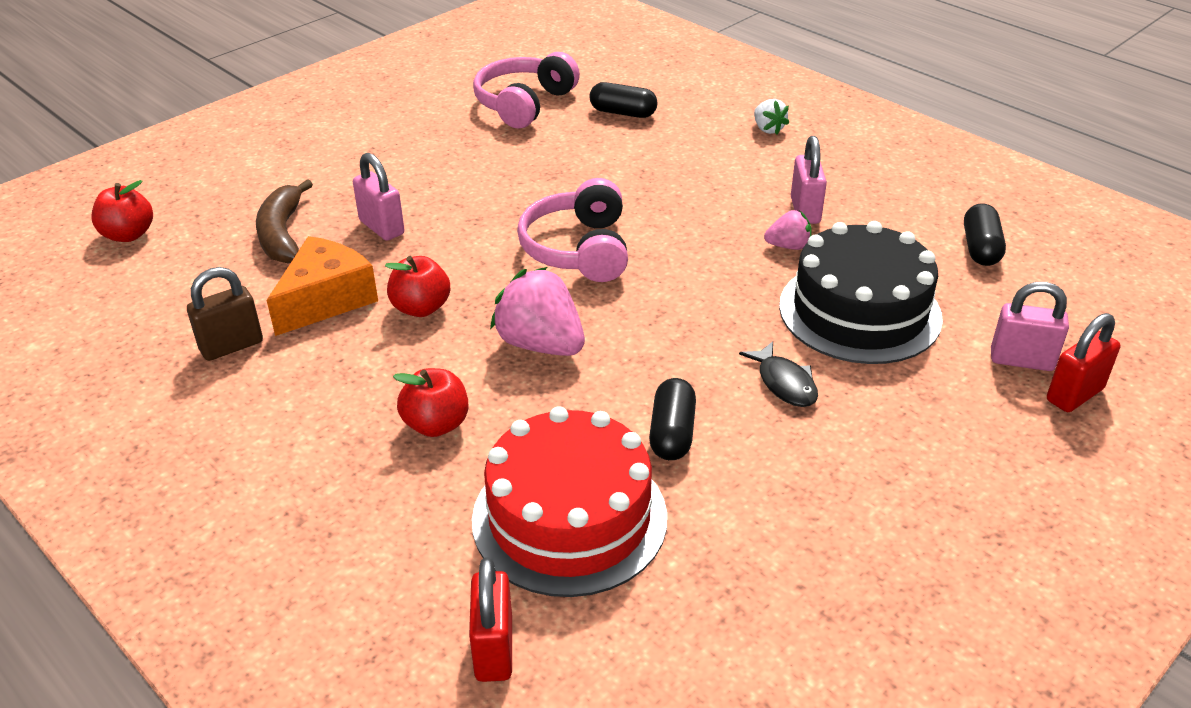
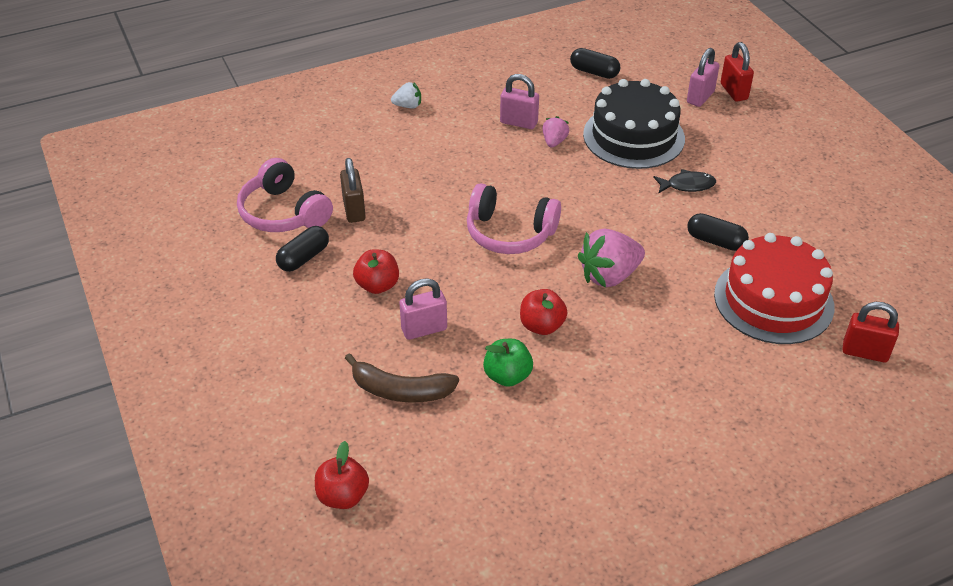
camera: 70 degrees left, 5 degrees up
(231, 346) = (542, 438): brown padlock -> brown padlock (354, 210)
(326, 300) = (507, 376): orange cheese -> green apple
(436, 424) = (672, 341): red apple -> red apple (377, 285)
(623, 113) = (336, 165): black capsule -> black capsule (304, 258)

